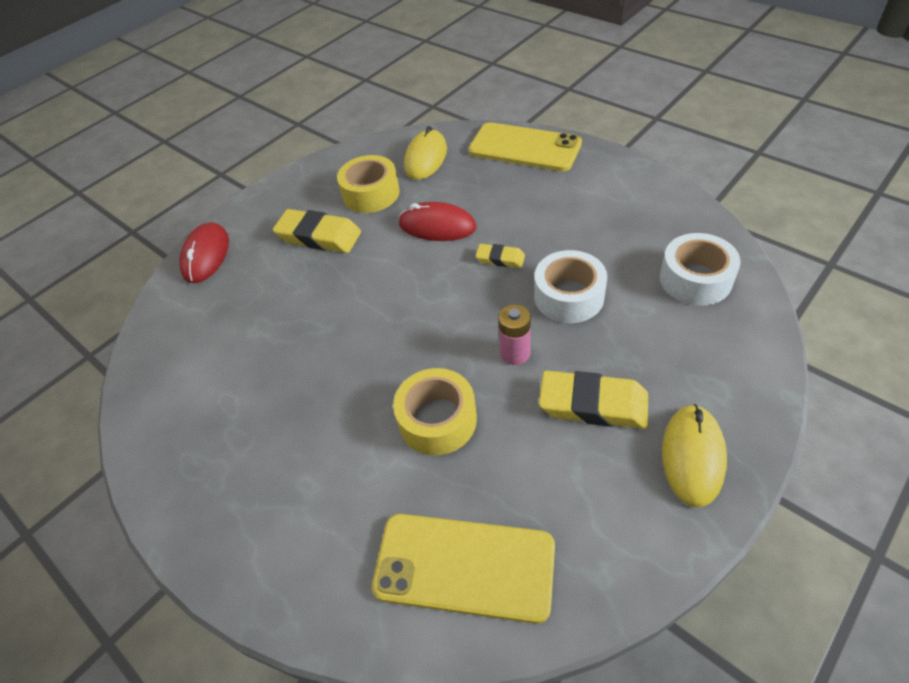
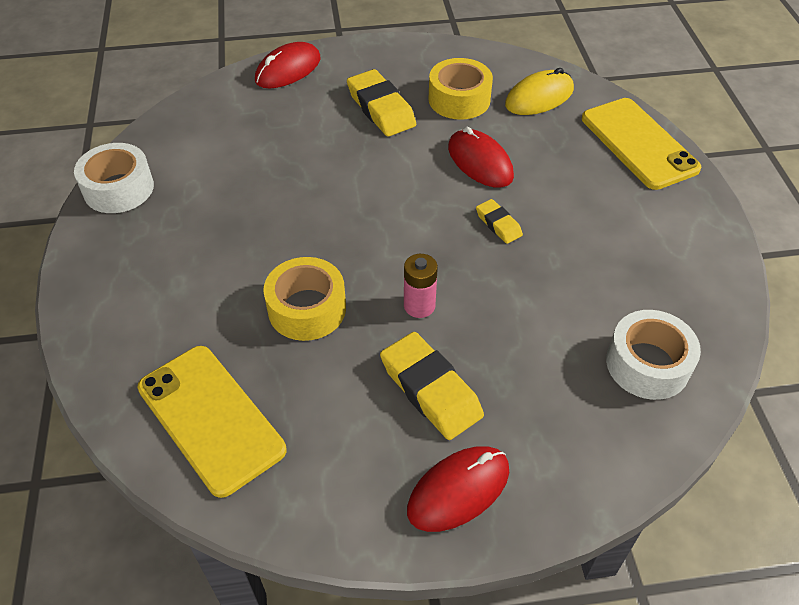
camera: 35 degrees right, 0 degrees up
(569, 296) = (517, 295): white tape -> white tape (118, 188)
(693, 456) = (458, 490): yellow mouse -> red mouse

